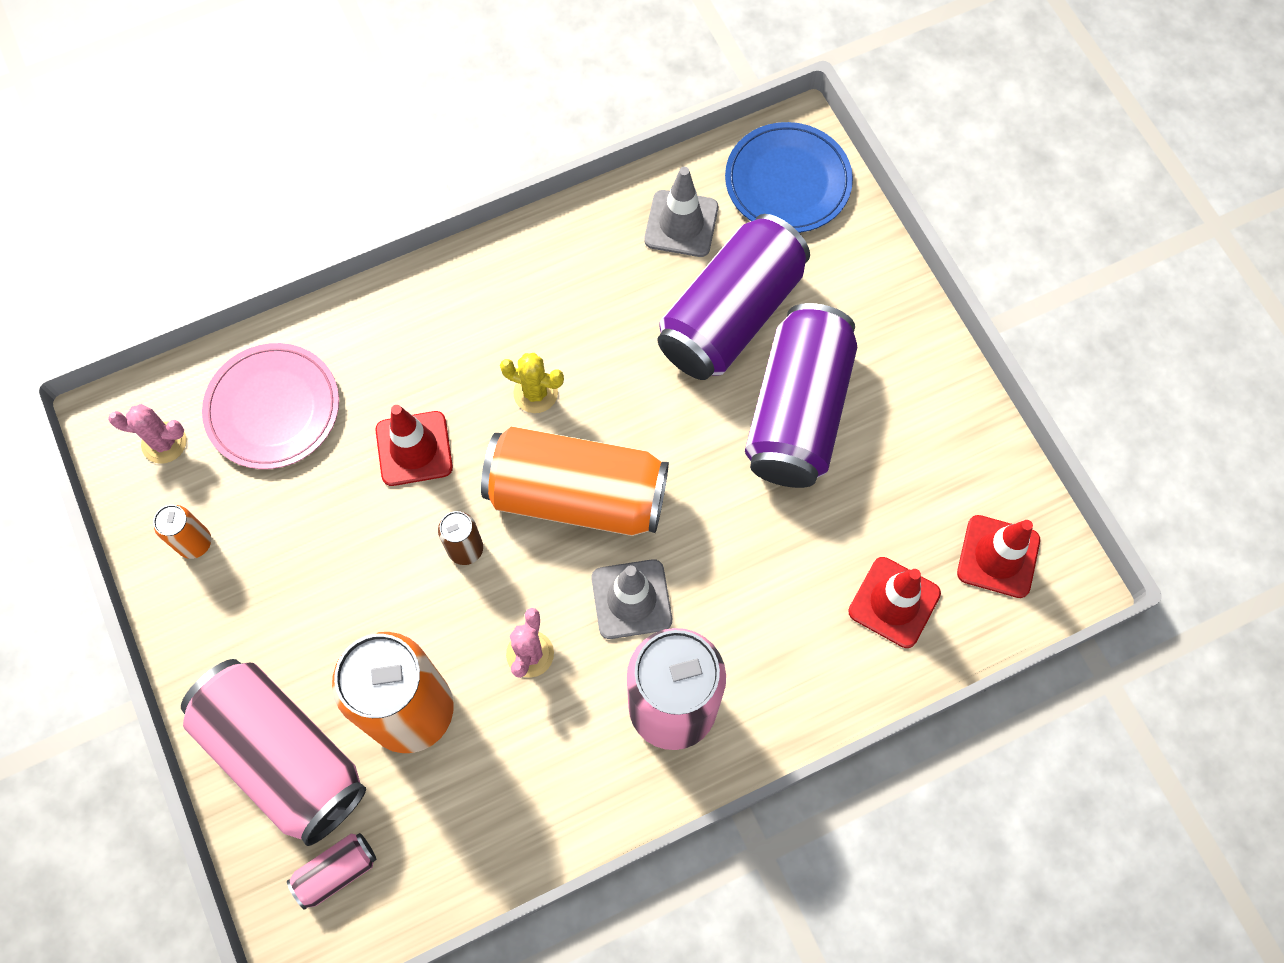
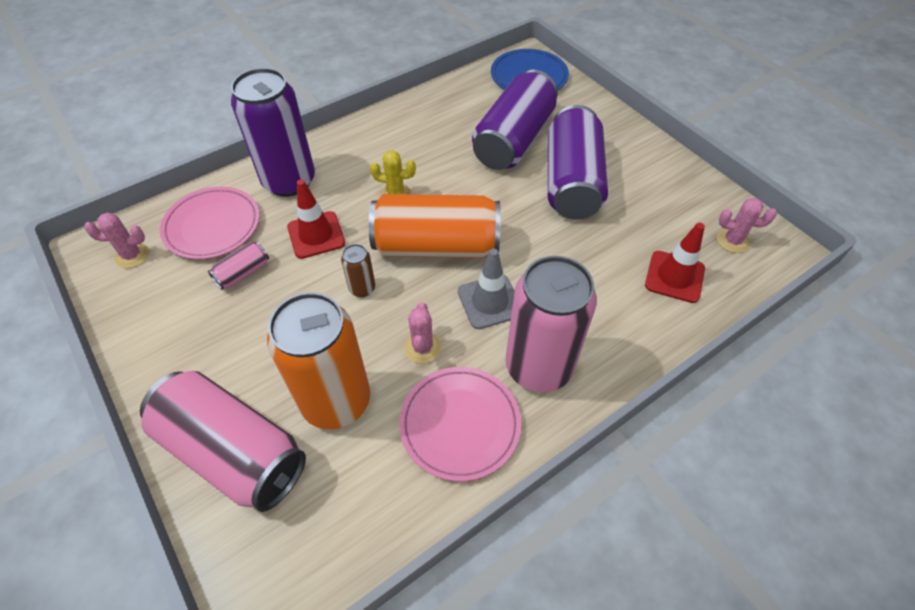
camera: 10 degrees left, 15 degrees down
(195, 543) = (155, 313): orange can -> none
(336, 871) = (286, 537): pink can -> pink can (243, 273)
(386, 343) = (289, 181): none -> purple can
(557, 769) = (460, 424): none -> pink plate
(681, 224) = (470, 102): grey traffic cone -> none
(998, 556) = (732, 241): red traffic cone -> pink cactus

